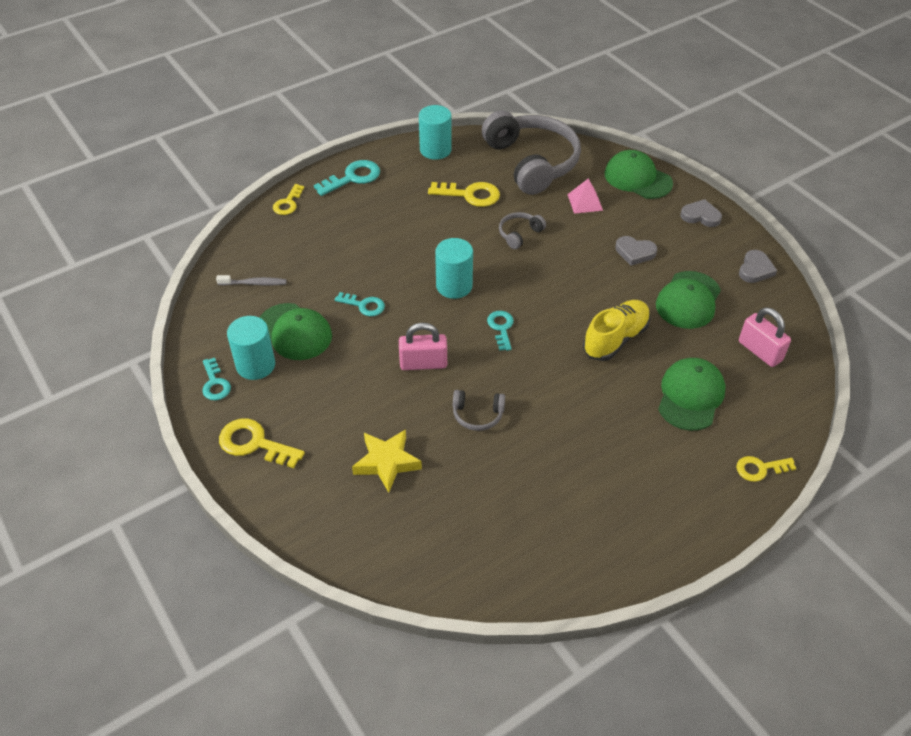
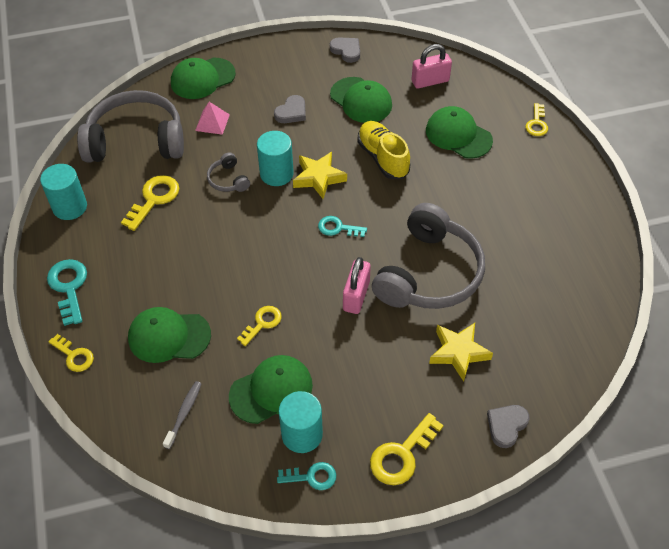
camera: 70 degrees left, 5 degrees up
(327, 250) = (169, 336): none -> green cap
(364, 305) = (262, 323): turquoise key -> yellow key
(454, 286) = (270, 246): turquoise cylinder -> turquoise cylinder (276, 174)
(477, 415) = (429, 273): grey headphones -> grey headphones, size x2.37
(559, 296) = (319, 178): none -> yellow star
(700, 216) = (271, 58): grey heart -> grey heart (506, 426)

